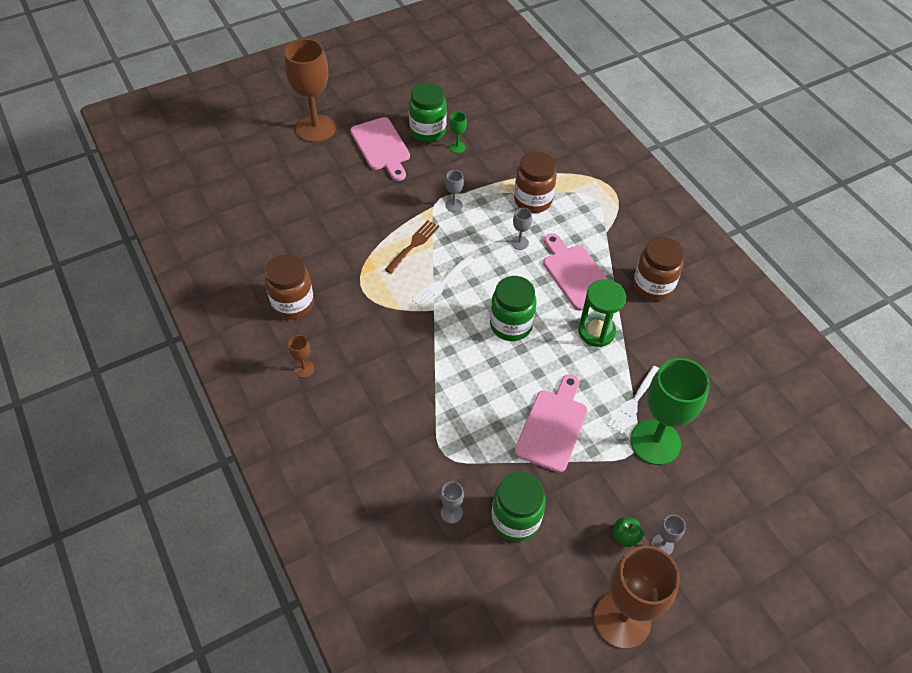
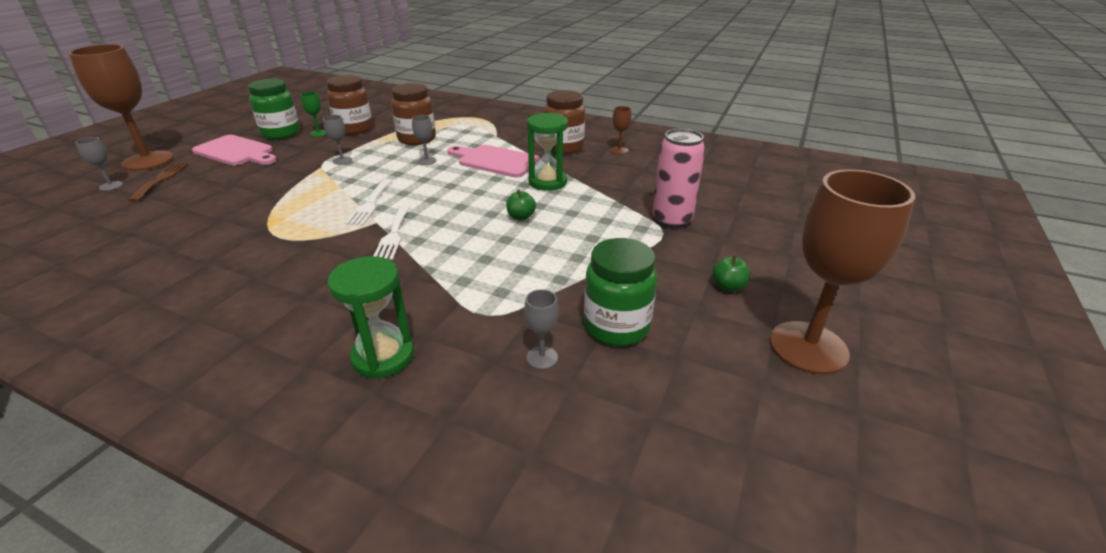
camera: 35 degrees left, 20 degrees down
(293, 304) = (187, 277): brown jar -> brown jar (354, 129)
(304, 369) = (237, 322): brown goblet -> brown goblet (619, 150)
(366, 452) = (383, 357): none -> green hourglass
(413, 245) = (318, 192): brown fork -> brown fork (161, 180)
(511, 325) = (466, 204): green jar -> none
(540, 366) = (521, 217): none -> green apple
(553, 426) = (575, 247): pink cutting board -> none
(634, 402) = (625, 206): white fork -> white fork (393, 234)
(655, 442) = (671, 220): green goblet -> pink can
(662, 545) = (763, 277): grey goblet -> grey goblet (111, 186)

